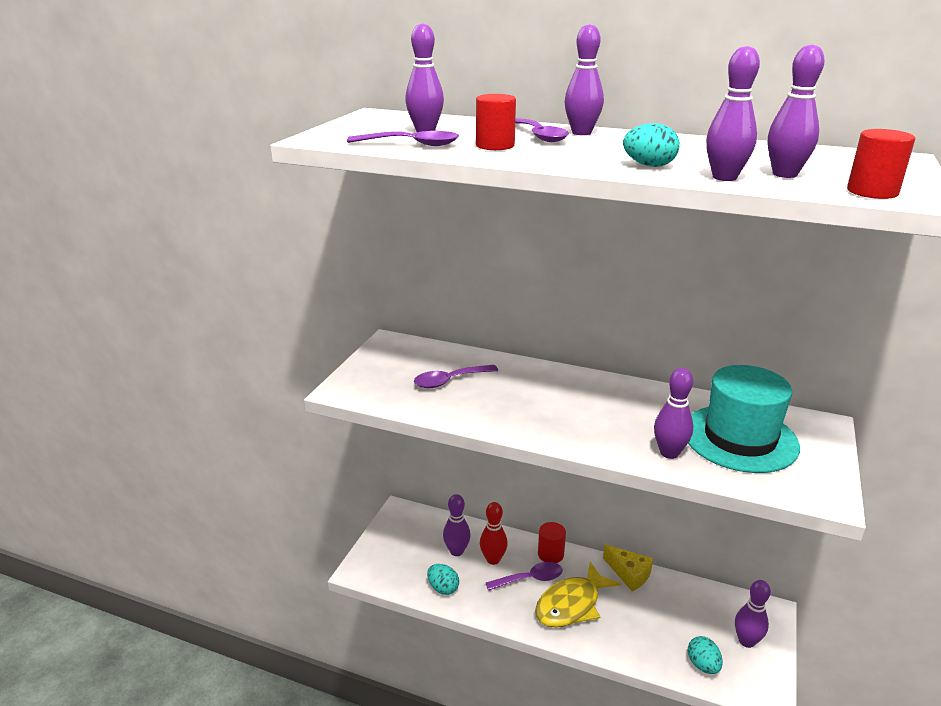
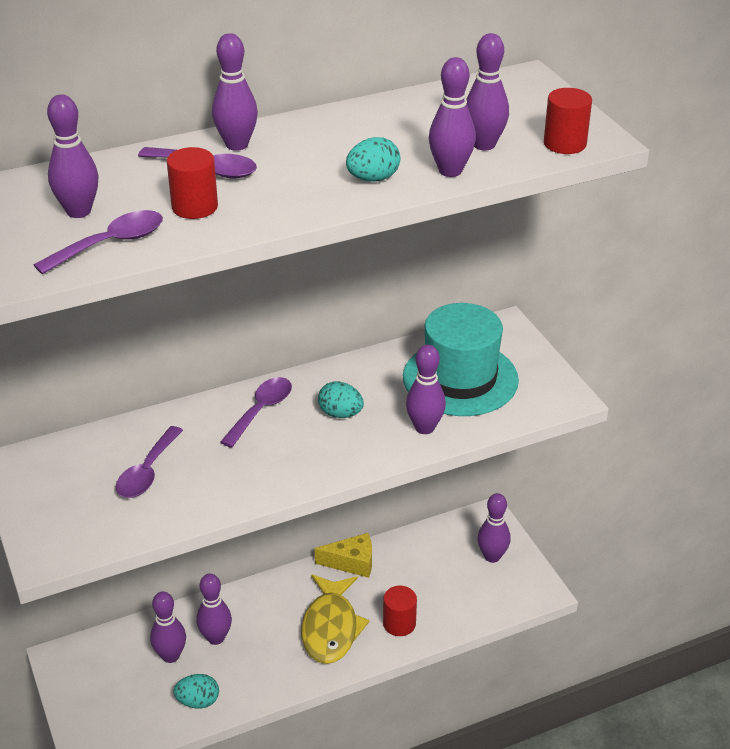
camera: 45 degrees left, 10 degrees up
(493, 559) = (216, 638): red bowling pin -> purple bowling pin
(530, 579) = (270, 631): purple spoon -> purple spoon (261, 411)
(550, 554) = (265, 593): red cylinder -> red cylinder (399, 624)
(703, 665) = (479, 601): turquoise egg -> turquoise egg (340, 414)

